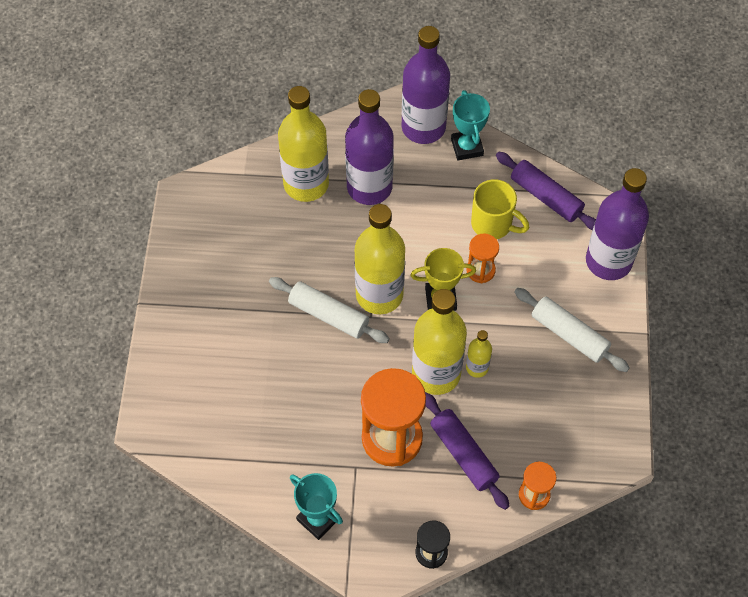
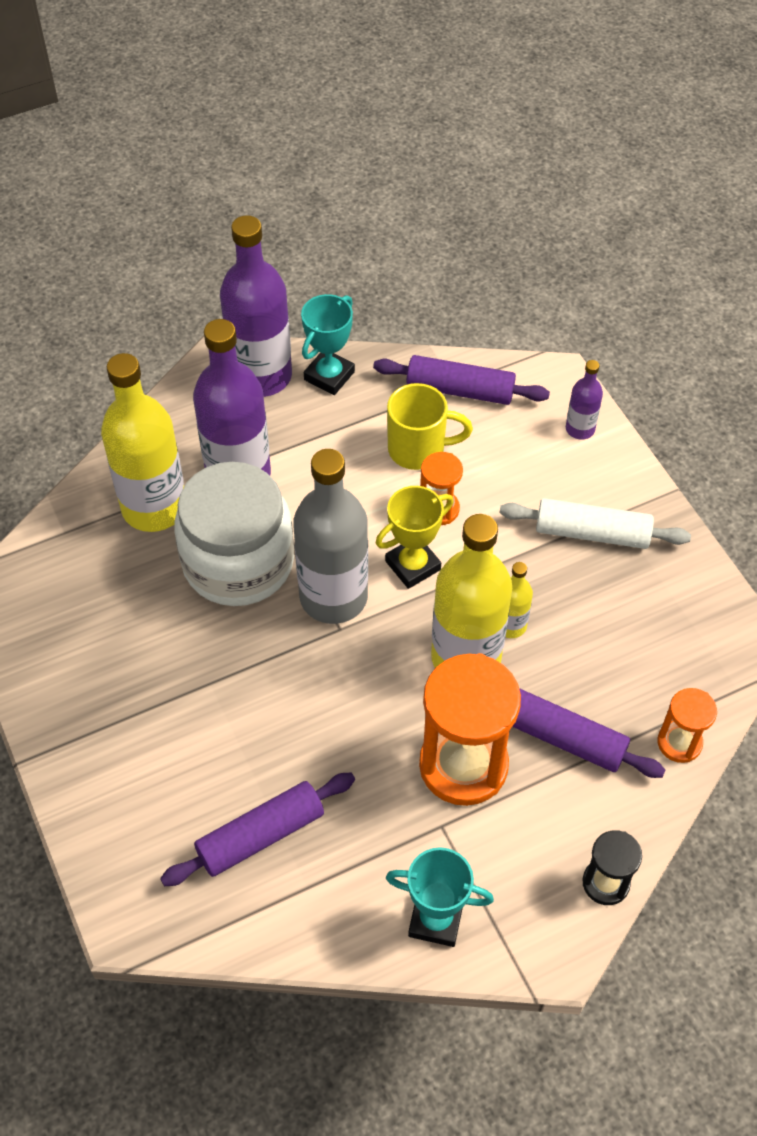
camera: 30 degrees left, 5 degrees down
(249, 416) = (260, 835): none -> purple rolling pin
(328, 315) = (285, 654): white rolling pin -> none
(335, 244) = (238, 562): none -> white jar
(379, 294) = (333, 597): yellow bottle -> grey bottle
(467, 147) = (329, 376): turquoise trophy -> turquoise trophy turned 75 degrees clockwise
(608, 261) = (580, 429): purple bottle -> purple bottle, size x0.47

